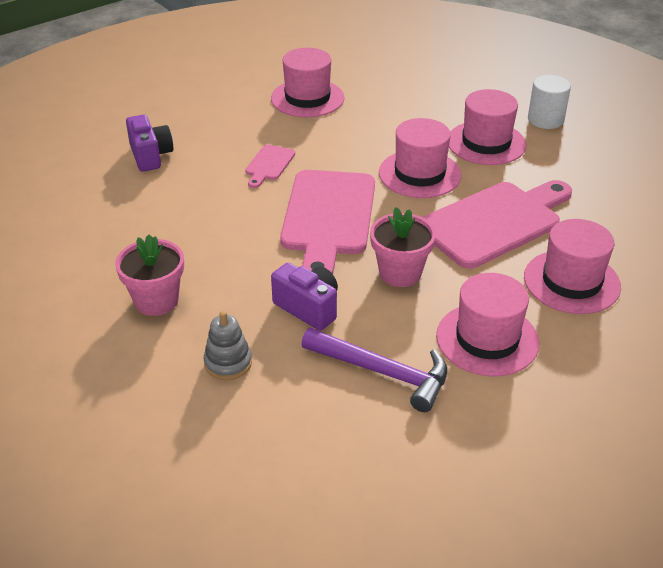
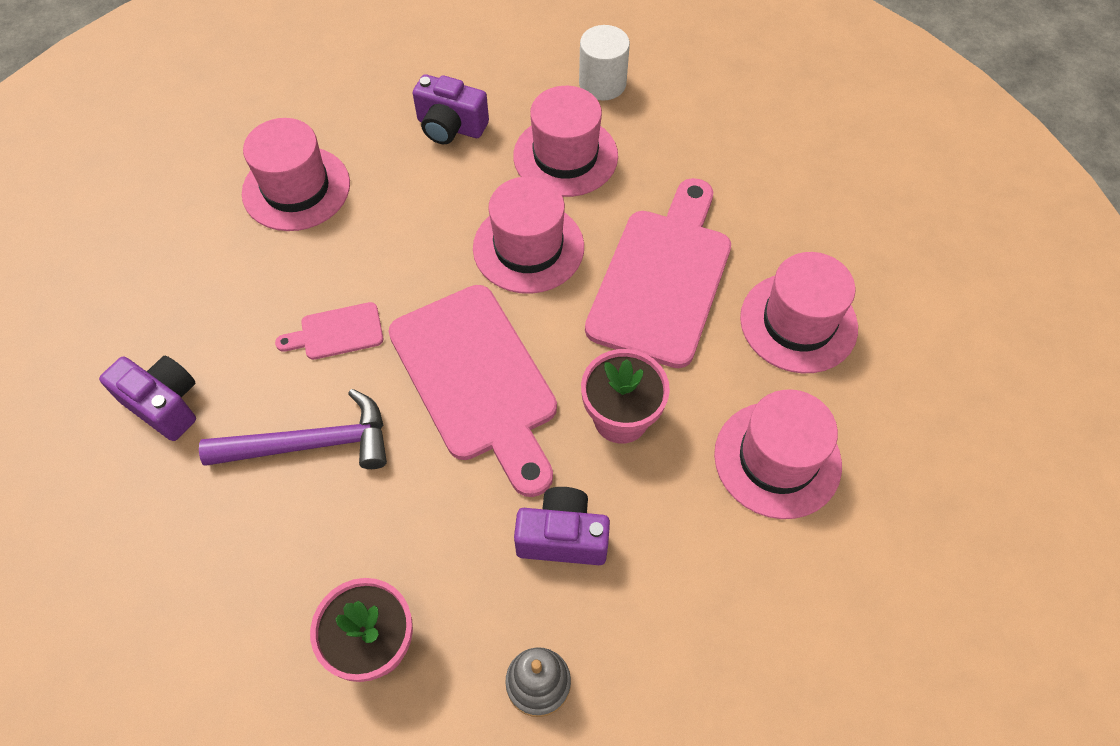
camera: 35 degrees left, 20 degrees up
(269, 165) = (336, 332): pink cutting board -> pink cutting board turned 90 degrees clockwise
(383, 372) = (711, 579): purple hammer -> purple hammer (311, 444)
(425, 105) = (450, 127): none -> purple camera

